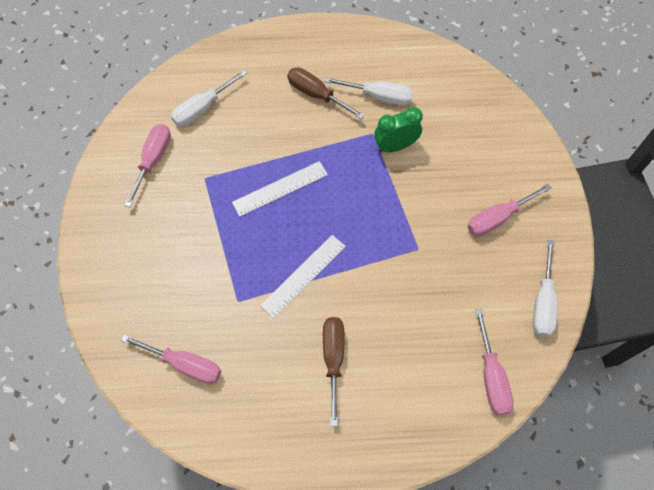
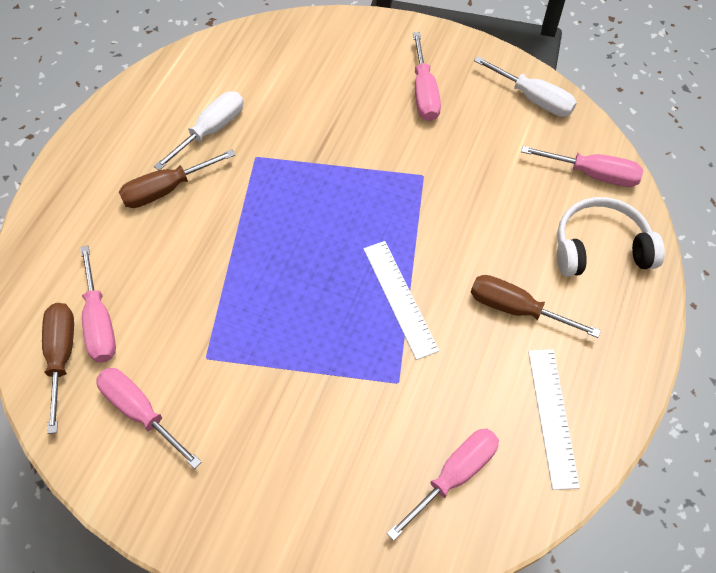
camera: 65 degrees left, 5 degrees down
(171, 101) = (61, 356): none -> brown screwdriver
(203, 108) = (99, 321): white screwdriver -> pink screwdriver
(280, 188) = (271, 278): white ruler -> white ruler (552, 417)
(395, 146) = (286, 142): green clock -> none
(421, 404) = (600, 247): none -> white headphones

